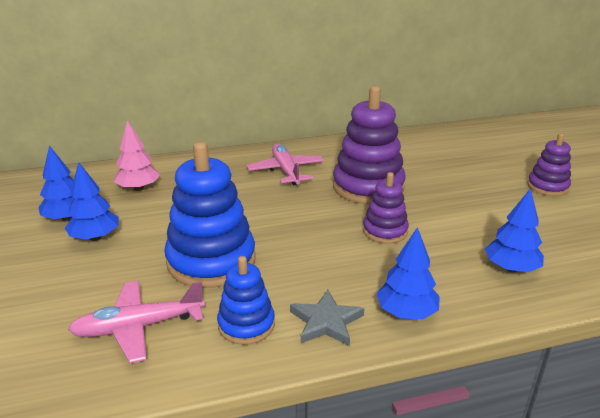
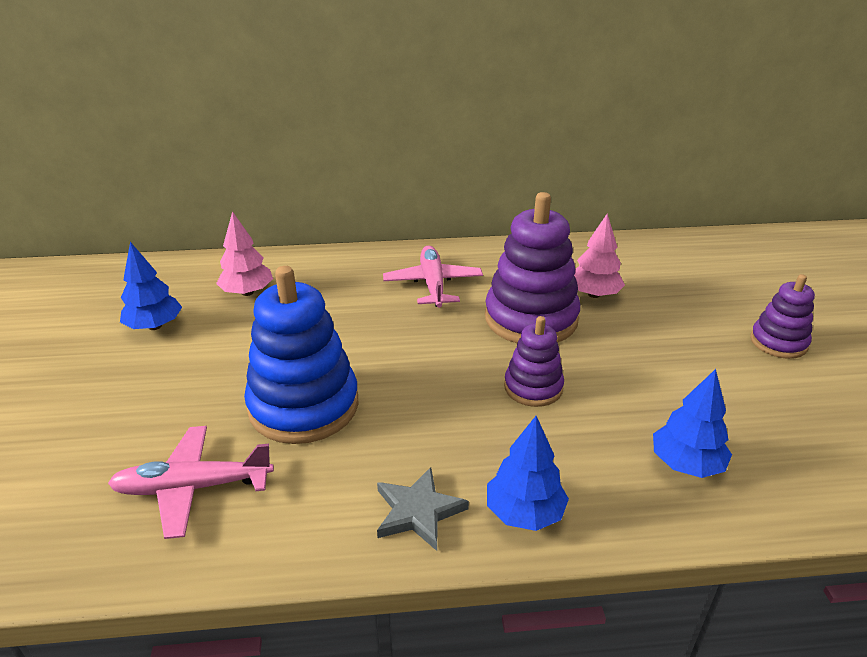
camera: 10 degrees right, 5 degrees up
(95, 237) = (178, 356): blue tree -> none
(246, 325) = (319, 502): blue stacking toy -> none
(408, 168) = (594, 294): none -> pink tree

